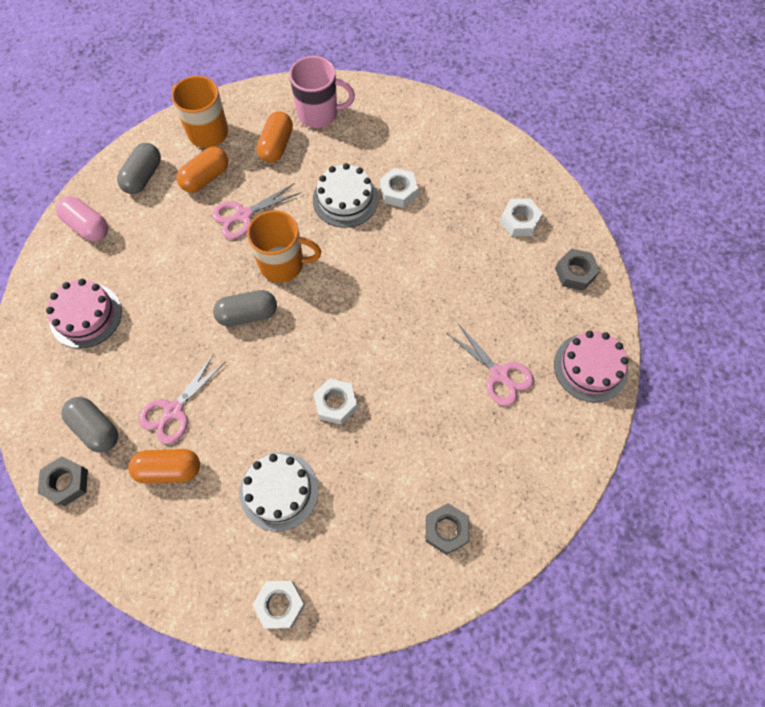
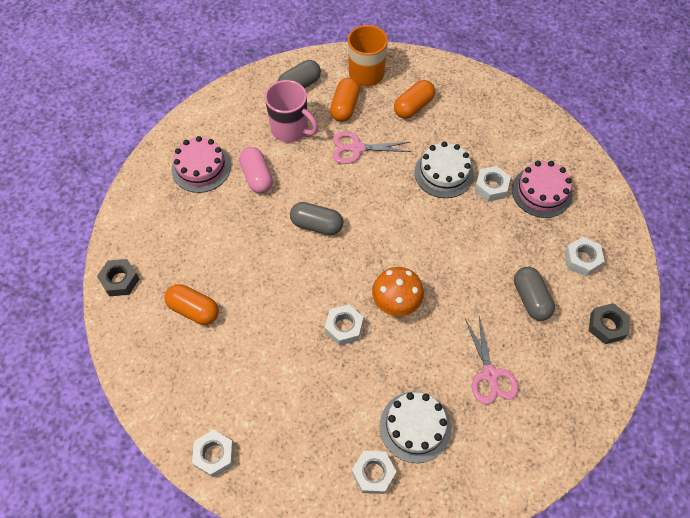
camera: 30 degrees right, 5 degrees down
(87, 226) = (239, 104): pink capsule -> pink capsule (257, 177)
(96, 429) = (161, 252): grey capsule -> grey capsule (530, 299)
(173, 411) = (222, 268): pink scissors -> none
(206, 178) = (345, 107): orange capsule -> orange capsule turned 60 degrees counterclockwise
(279, 491) = (263, 369): white cake -> white cake (415, 426)
(283, 264) = (365, 200): orange mug -> none
(319, 113) = (461, 96): pink mug -> pink mug (290, 129)
(372, 351) = (396, 302): none -> orange mushroom
(446, 530) = (373, 473): grey nut -> white nut
(590, 367) = (574, 411): pink cake -> pink cake (541, 192)

